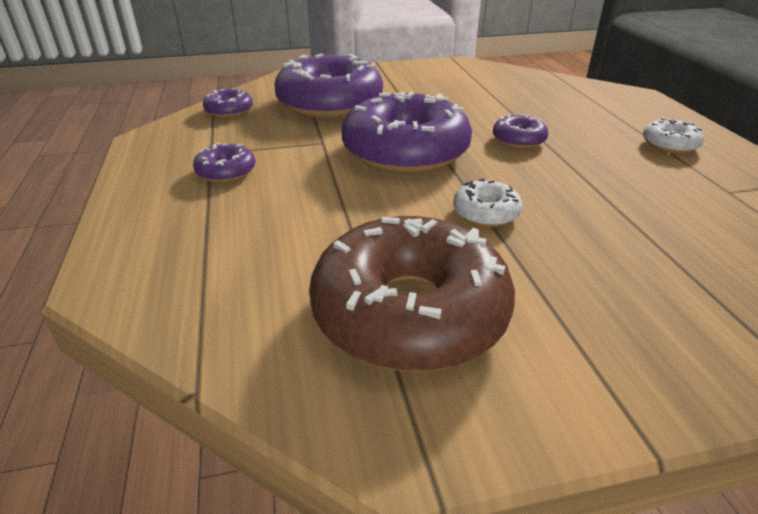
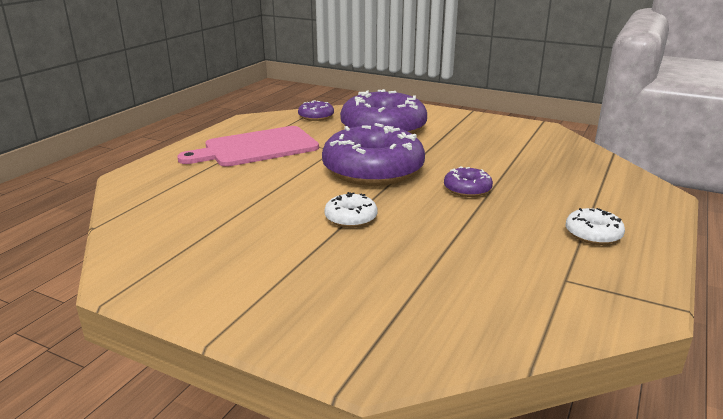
camera: 40 degrees right, 10 degrees down
(226, 172) = (256, 148): purple donut -> pink cutting board
(410, 312) = (218, 241): brown donut -> none

